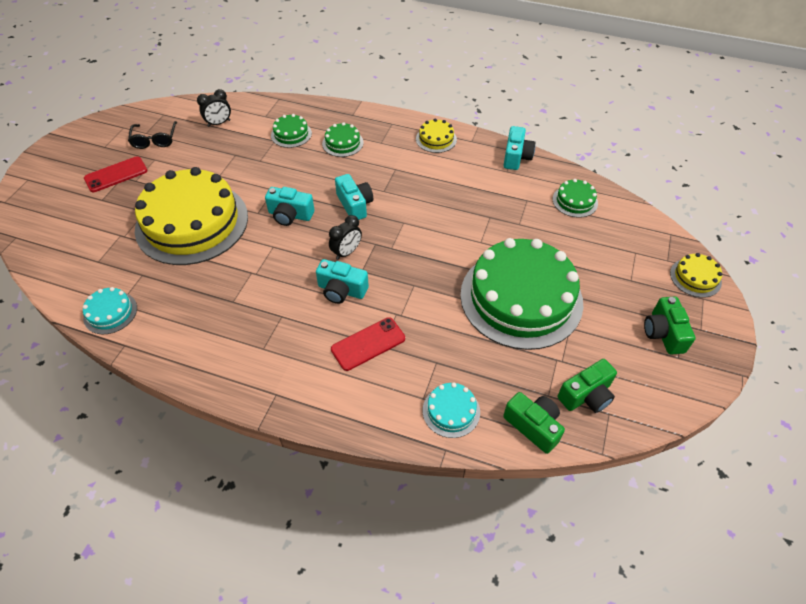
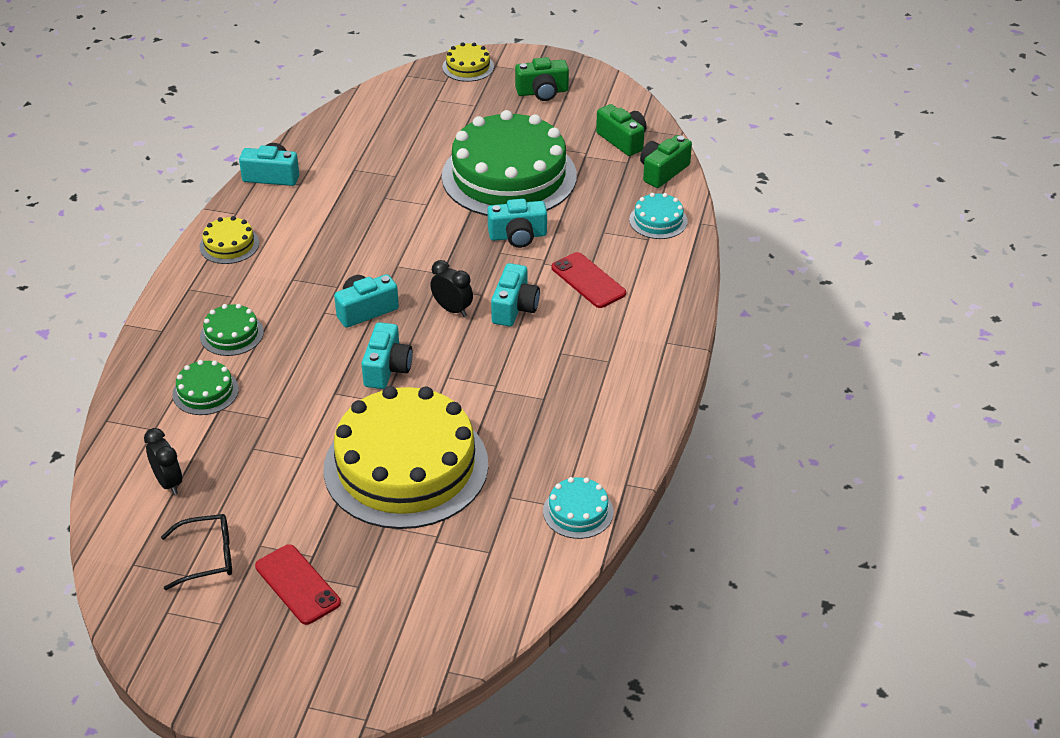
camera: 95 degrees left, 10 degrees down
(434, 298) = (518, 236): none -> turquoise camera
(575, 201) = (355, 134): green cake -> none

